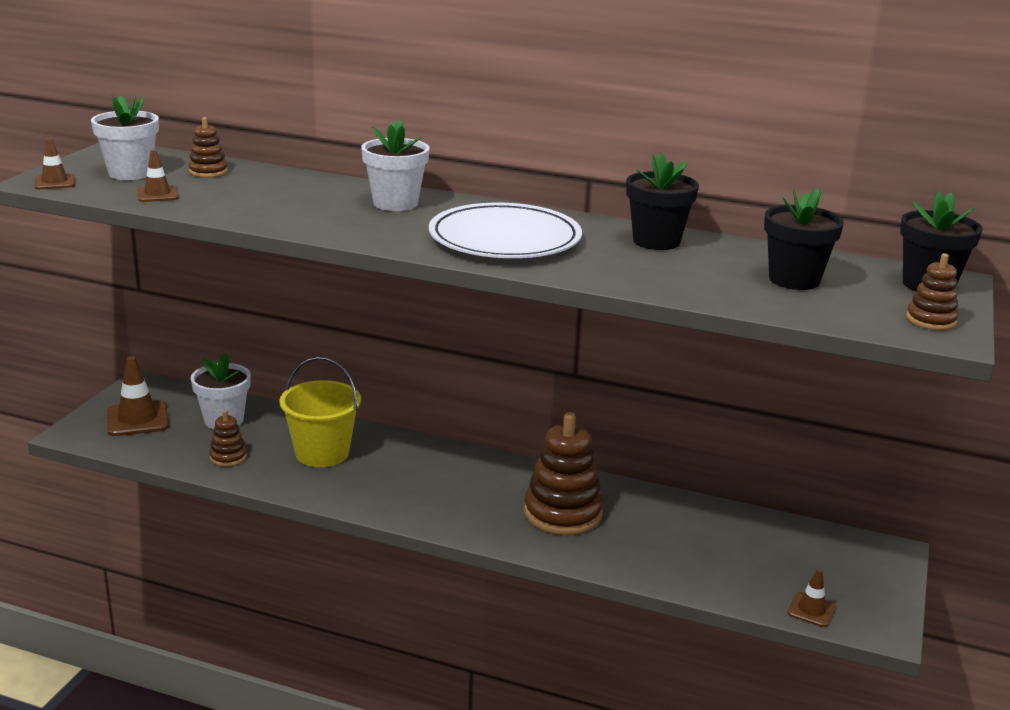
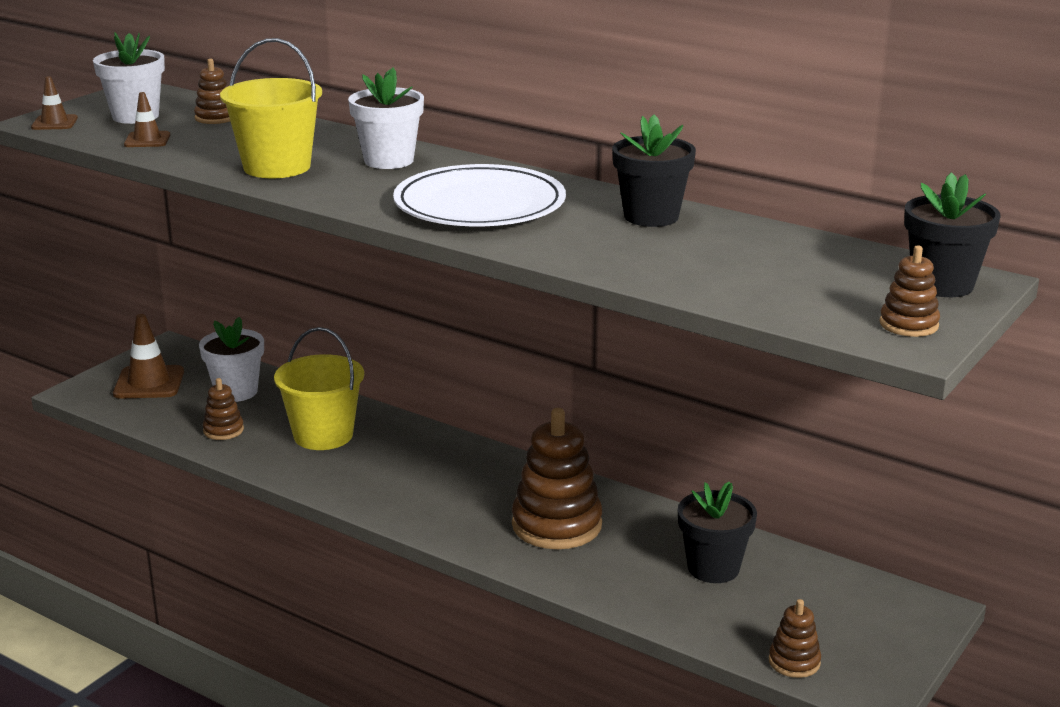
camera: 15 degrees right, 0 degrees up
(298, 214) = (277, 167): none -> yellow bucket
(794, 280) = (779, 269): black flower pot -> black flower pot (713, 568)
(811, 610) = (794, 662): brown traffic cone -> brown stacking toy

